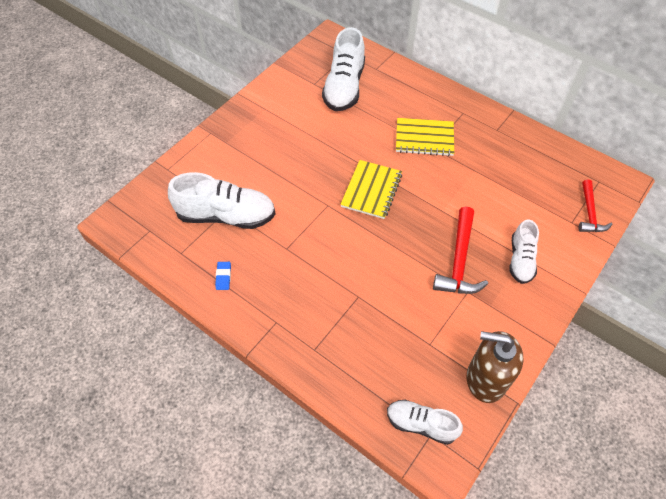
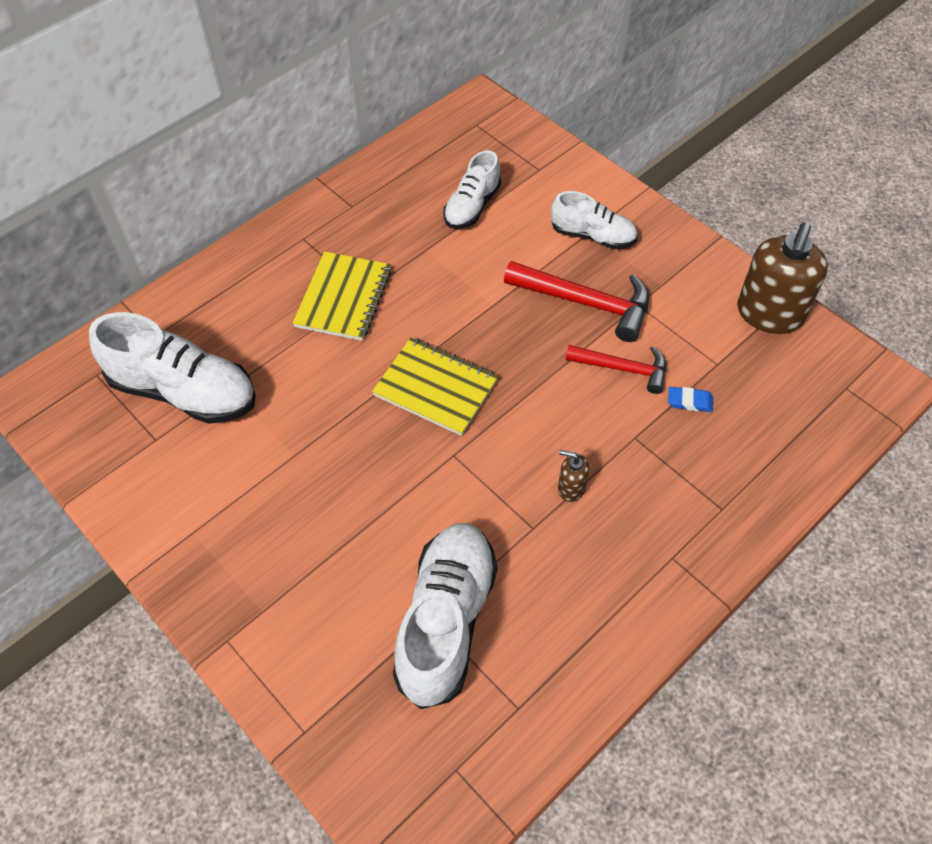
camera: 80 degrees left, 0 degrees up
(223, 277) = (579, 634): blue eraser -> blue eraser (689, 401)
(315, 265) = (571, 488): none -> brown soap dispenser
(421, 424) = (833, 395): white shoe -> white shoe (472, 206)
(589, 213) = (527, 148): red hammer -> red hammer (623, 369)

